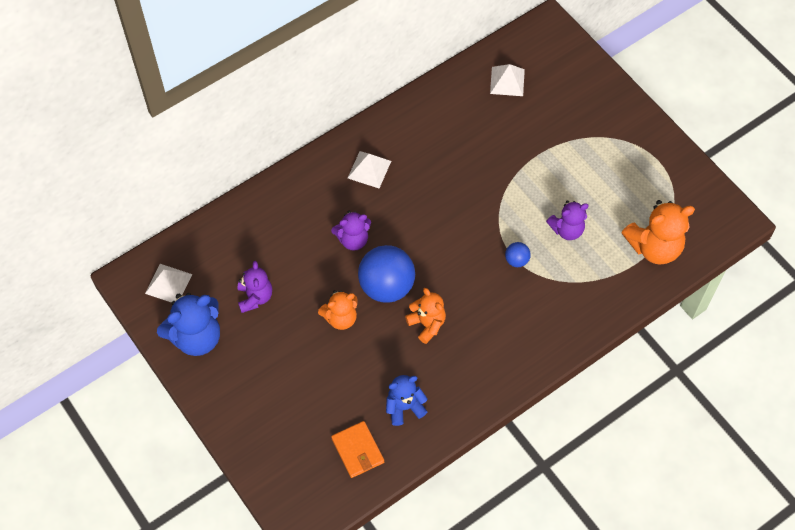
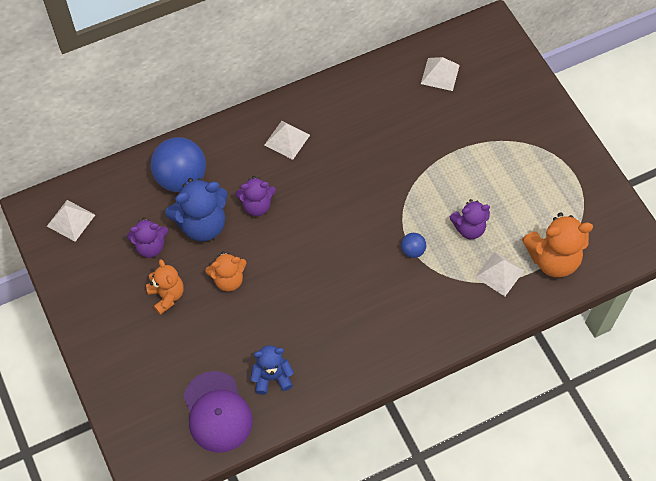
camera: 10 degrees right, 0 degrees up
(196, 337) = (86, 276): blue teddy bear -> blue teddy bear (202, 224)
(255, 297) = (150, 246): purple teddy bear -> purple teddy bear turned 75 degrees clockwise
(358, 450) = (217, 412): orange wallet -> purple cap
(386, 286) = (279, 256): blue ball -> blue ball (181, 178)
(427, 324) = (311, 299): orange teddy bear -> orange teddy bear (167, 296)
(605, 269) = (499, 273): none -> white pyramid

